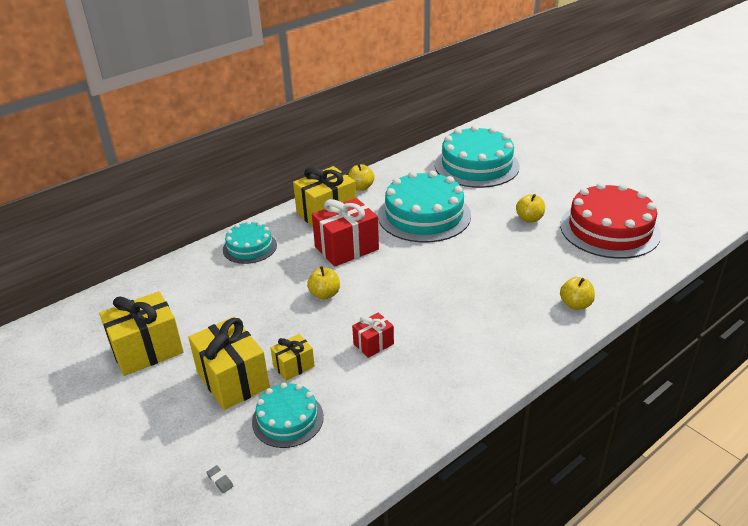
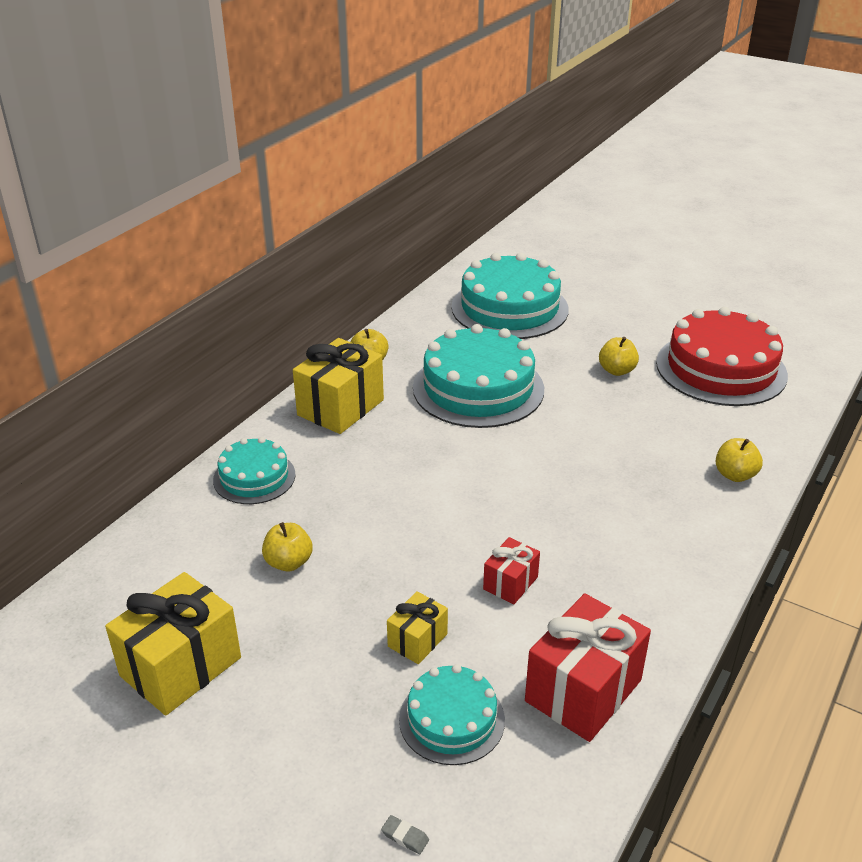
camera: 20 degrees left, 0 degrees up
(233, 380) = (339, 681): yellow gift -> none
(325, 294) = (403, 526): yellow apple -> yellow apple (288, 562)
(346, 248) = (397, 453): red gift -> red gift (583, 690)

